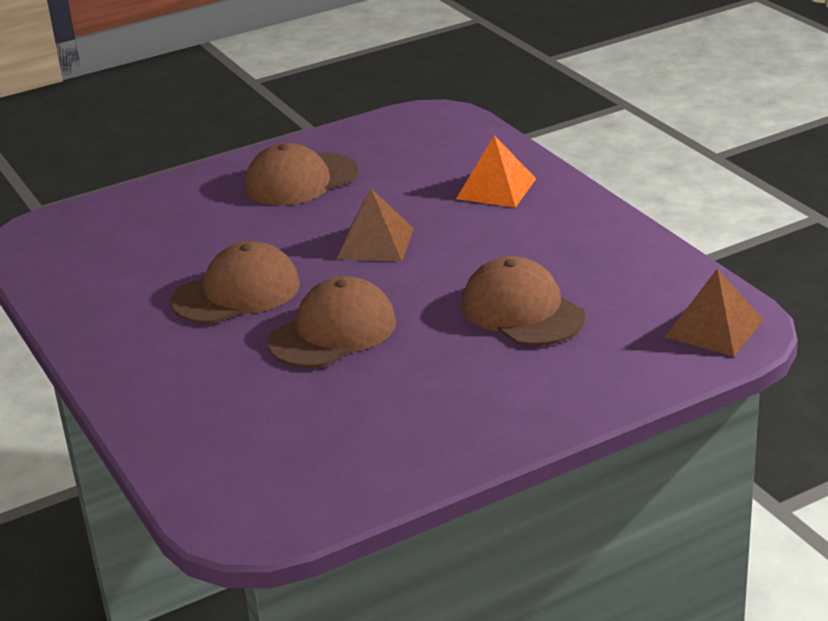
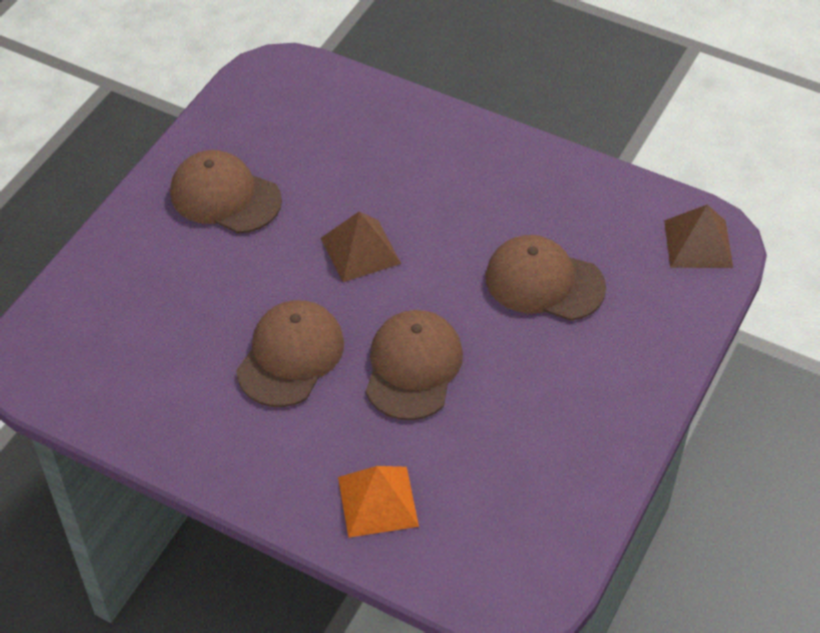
camera: 35 degrees left, 20 degrees up
(300, 180) = (225, 196): brown cap -> brown cap turned 90 degrees clockwise
(496, 188) = (408, 146): orange pyramid -> orange pyramid (377, 501)

